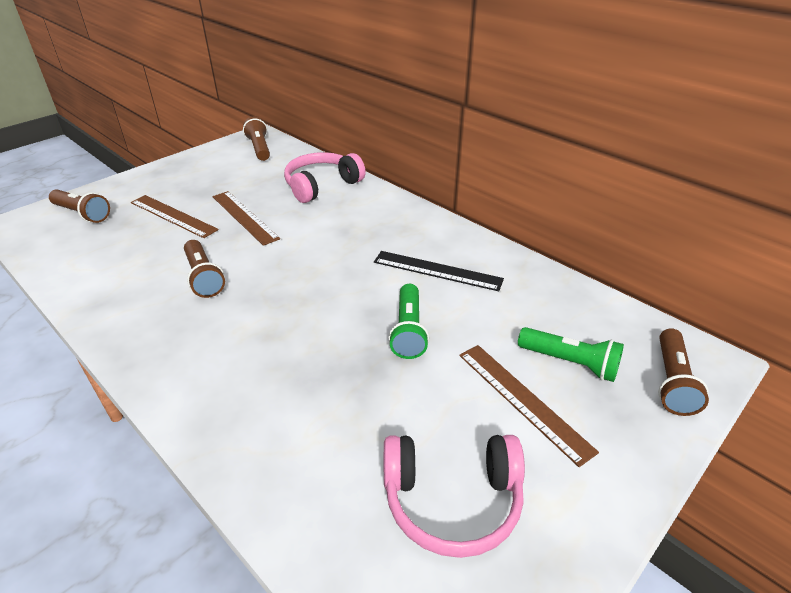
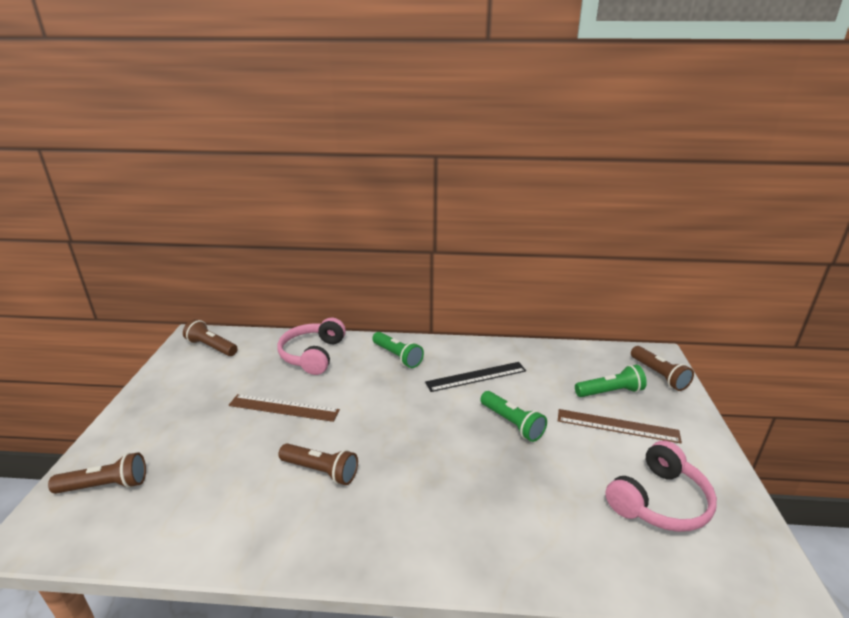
camera: 40 degrees left, 10 degrees down
(173, 216) = (213, 439): brown ruler -> none
(389, 218) = (397, 356): none -> green flashlight

